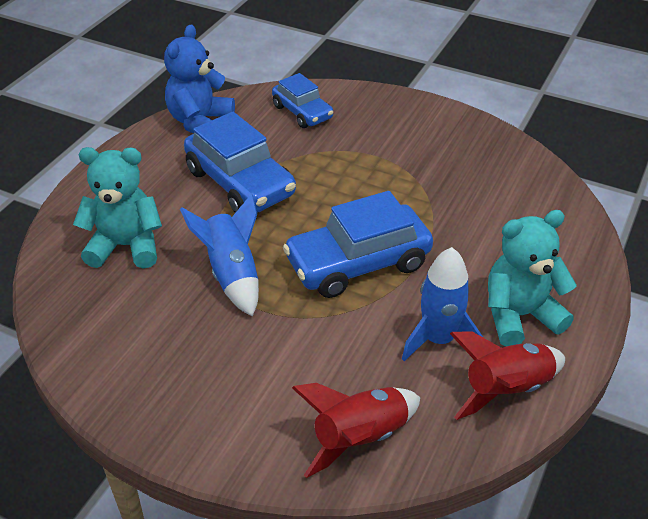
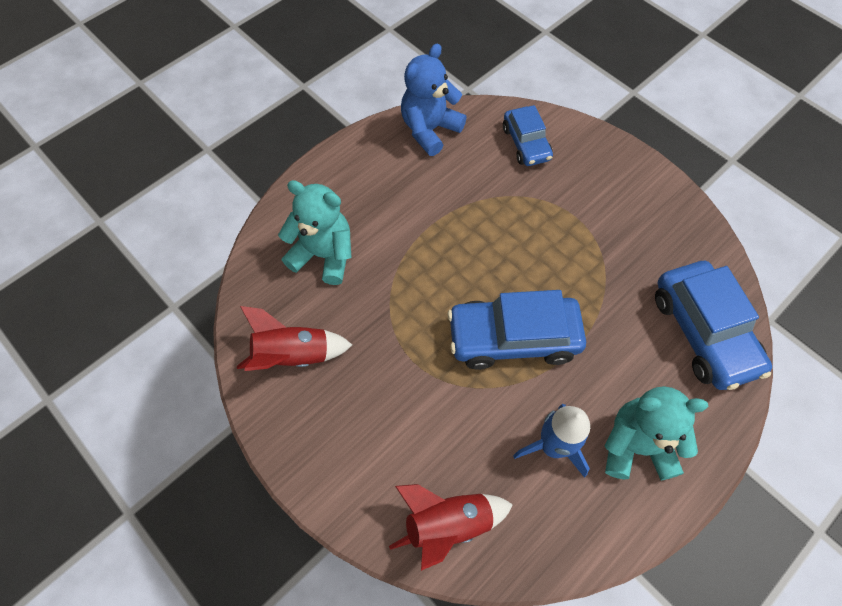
camera: 20 degrees right, 20 degrees up
(232, 274) = (401, 314): blue rocket -> none
(240, 183) = (441, 213): blue car -> blue car (703, 332)
(506, 389) = (592, 520): red rocket -> red rocket (293, 355)

